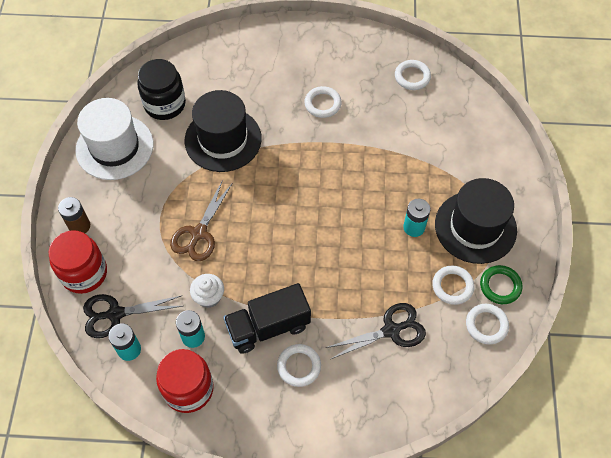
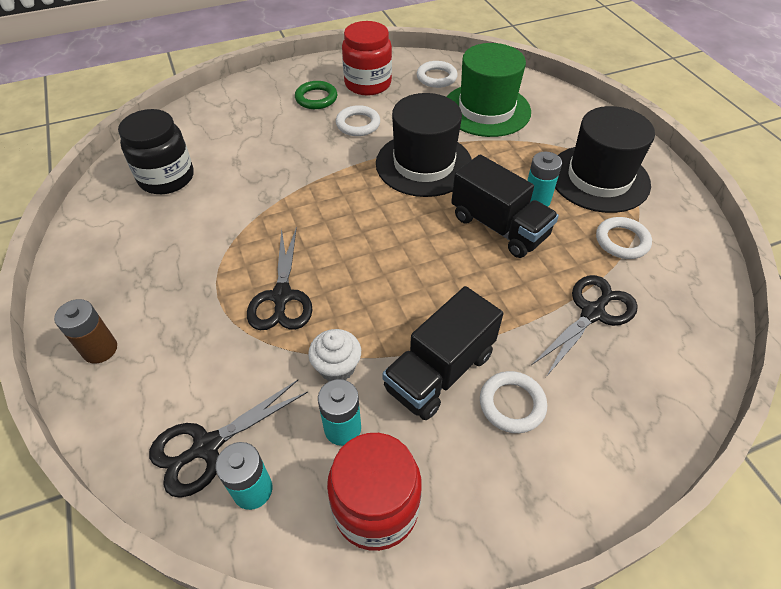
camera: 25 degrees left, 10 degrees down
(84, 273) = (132, 409): red jar -> red jar (368, 84)
(114, 147) = (116, 241): white hat -> none
(198, 234) = (281, 297): brown scissors -> black scissors
(223, 139) = (259, 189): black hat -> black hat (424, 164)
(371, 238) = (498, 227): none -> black truck
(431, 127) = (486, 110): none -> green hat
(486, 325) = (689, 265): white ring -> none
(500, 286) = (669, 222): green ring -> green ring (316, 98)

